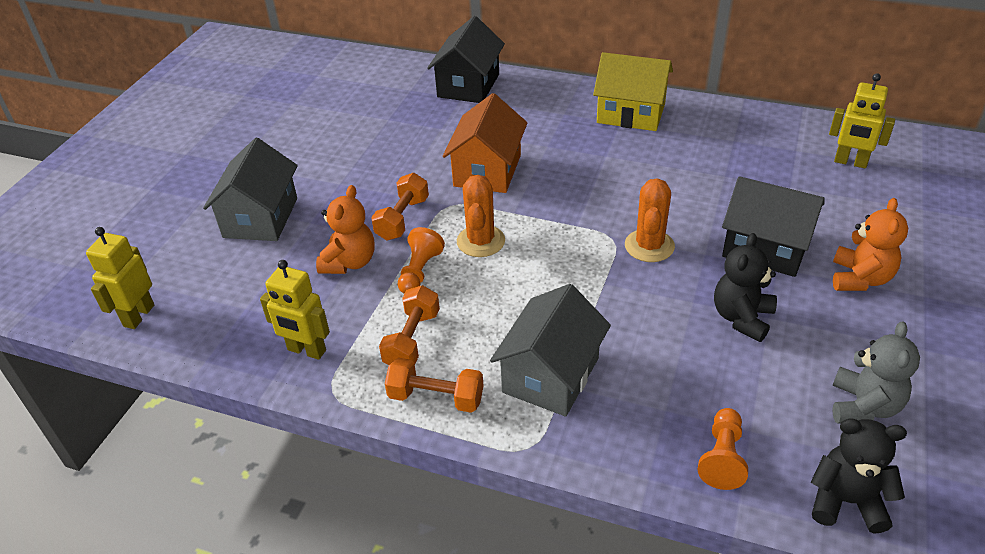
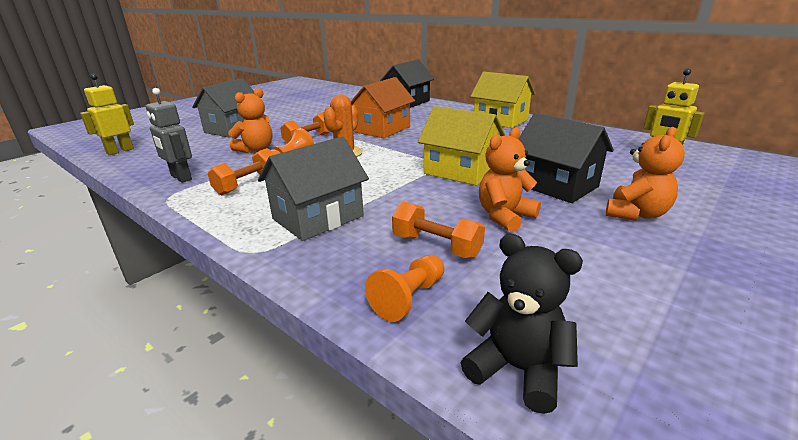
camera: 20 degrees right, 15 degrees down
(306, 350) = (181, 178): yellow robot -> grey robot
(436, 398) = (225, 212): orange dumbbell -> orange dumbbell (436, 246)
(649, 246) = (460, 171): orange cactus -> yellow house
(742, 318) = (504, 217): black teddy bear -> orange teddy bear
(863, 406) = (589, 296): grey teddy bear -> none

